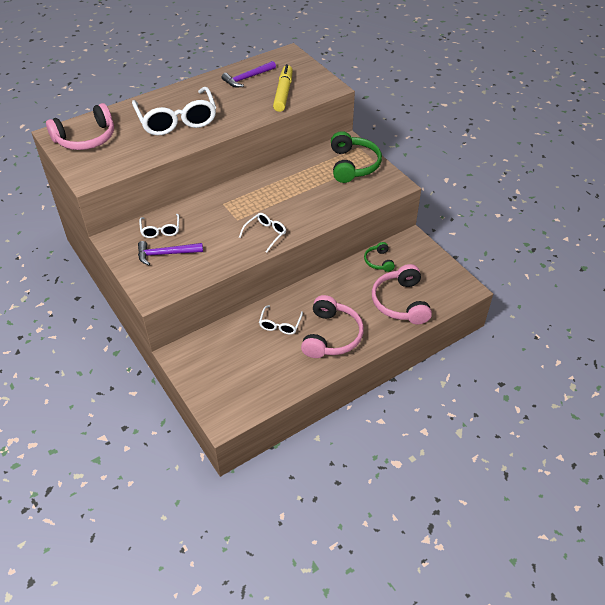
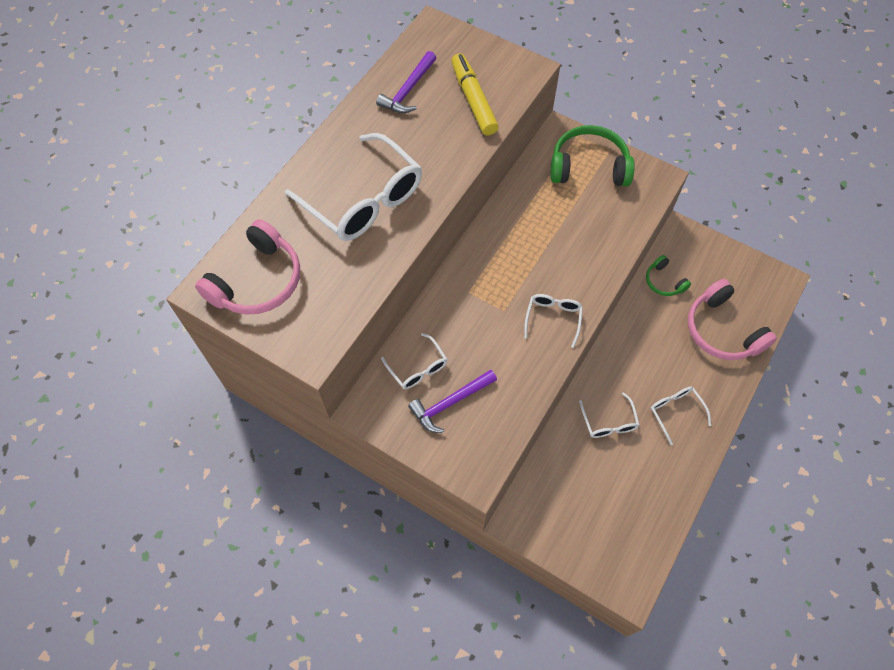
camera: 25 degrees left, 15 degrees up
(331, 336) = (675, 412): pink headphones -> white glasses
(353, 165) = (589, 166): green headphones -> green headphones turned 60 degrees counterclockwise

